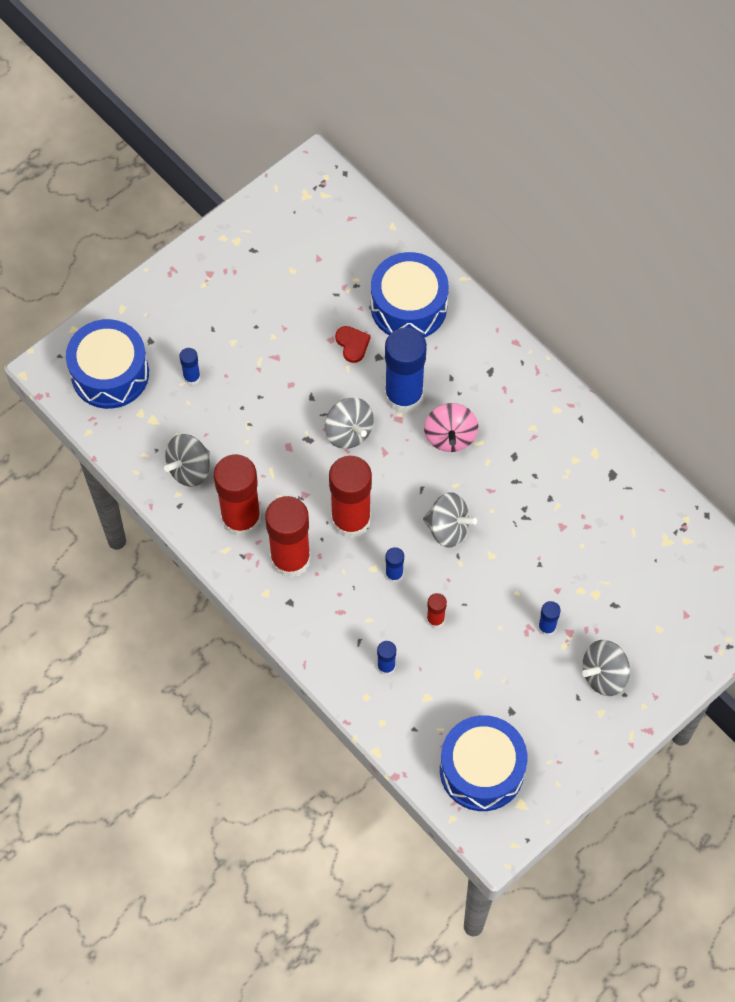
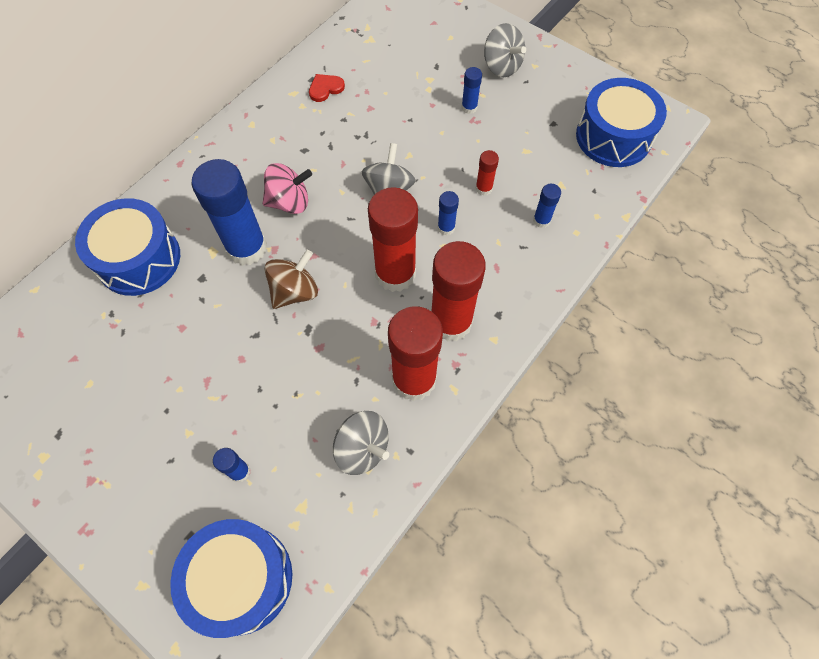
camera: 100 degrees left, 0 degrees up
(349, 432) = (295, 291): grey spinning top -> brown spinning top
(352, 344) = (187, 305): red heart -> red heart (325, 88)

